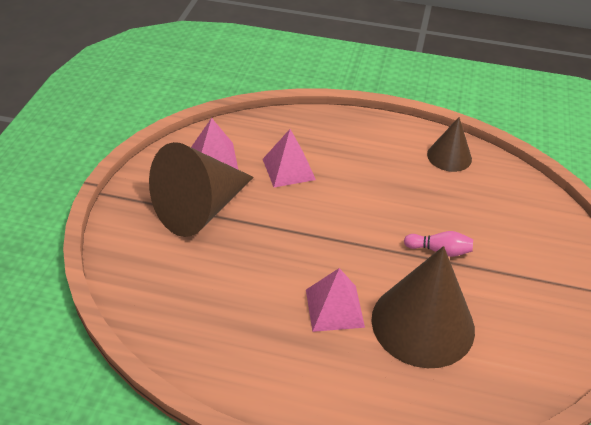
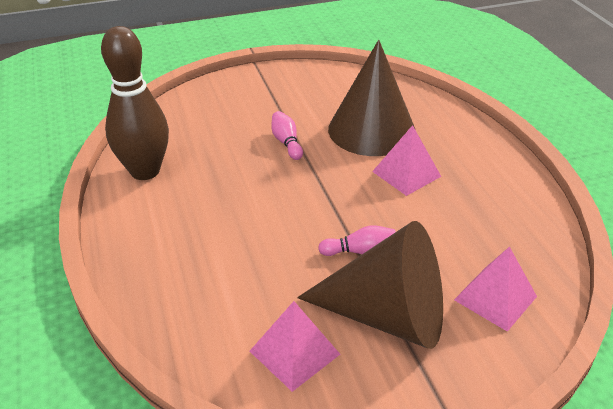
camera: 120 degrees left, 5 degrees down
(267, 226) = (360, 251): none -> pink bowling pin
(288, 169) = (258, 275): pink pyramid -> pink pyramid (495, 298)
(449, 156) = (145, 171): brown cone -> brown bowling pin

